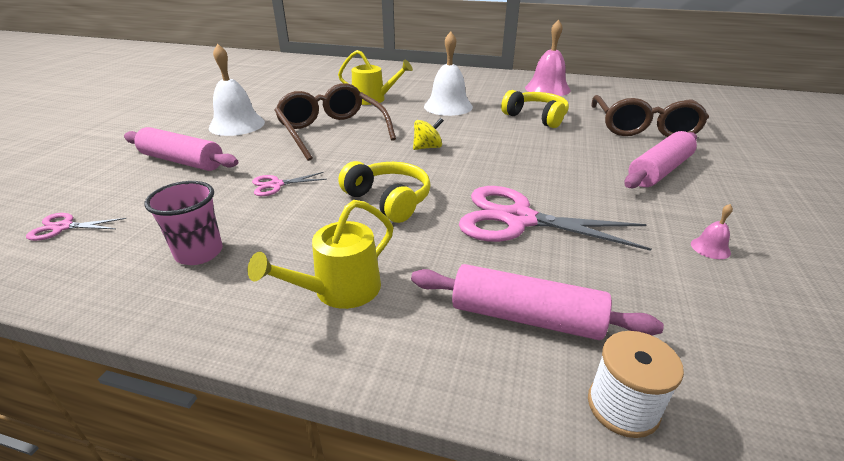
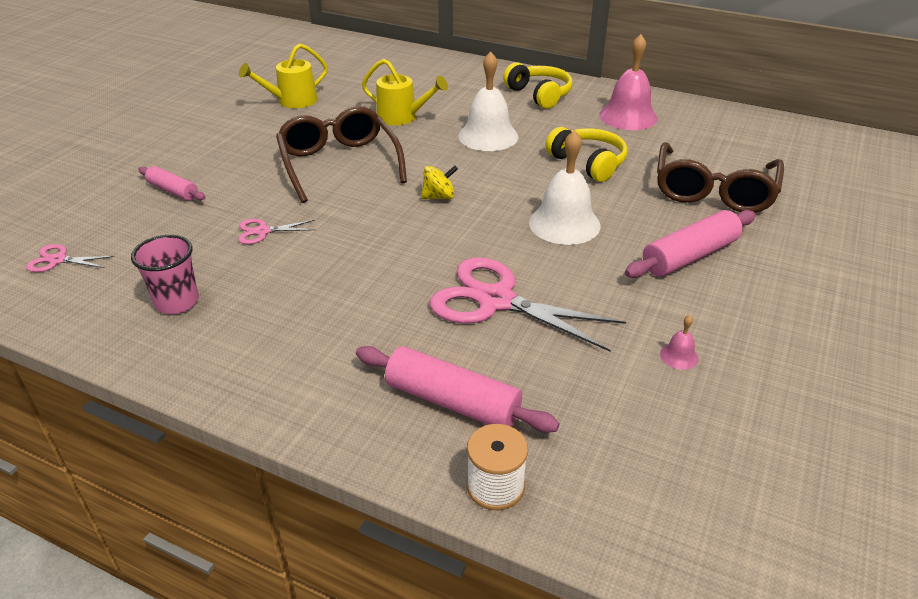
camera: 10 degrees right, 5 degrees up
(182, 161) = (173, 191): pink rolling pin -> pink rolling pin, size x0.61
(237, 125) = (237, 144): white bell -> white bell (564, 224)
(340, 290) = (295, 355): yellow watering can -> yellow watering can (292, 101)
(388, 200) = (371, 263): yellow headphones -> yellow headphones (539, 94)

